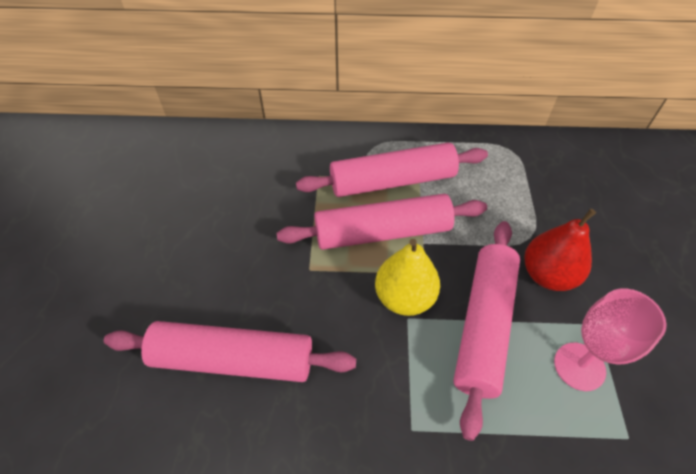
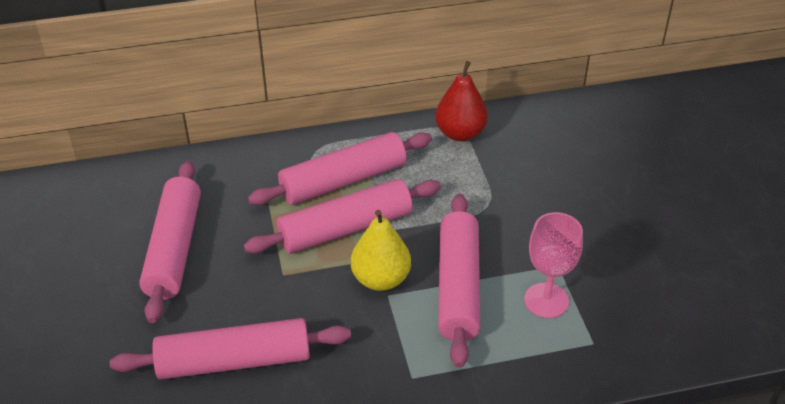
camera: 15 degrees left, 10 degrees down
(217, 219) = (174, 249): none -> pink rolling pin
(548, 275) = (508, 234): red pear -> red pear (460, 133)

